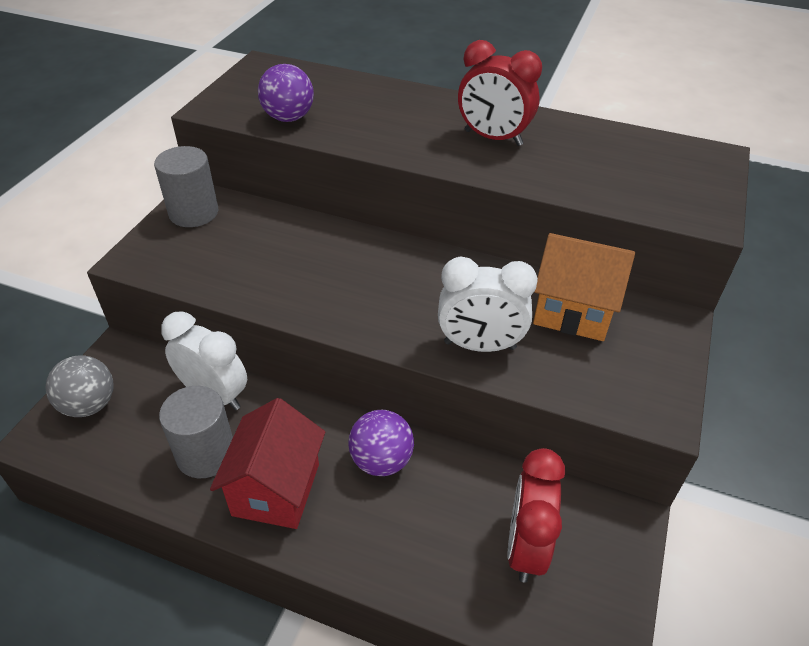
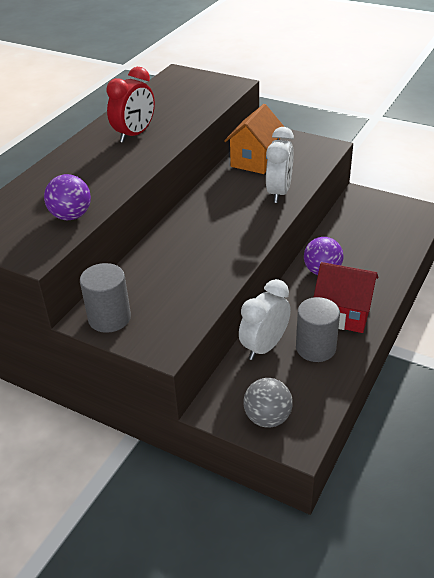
camera: 80 degrees left, 5 degrees down
(526, 546) = (375, 226): red clock -> none

